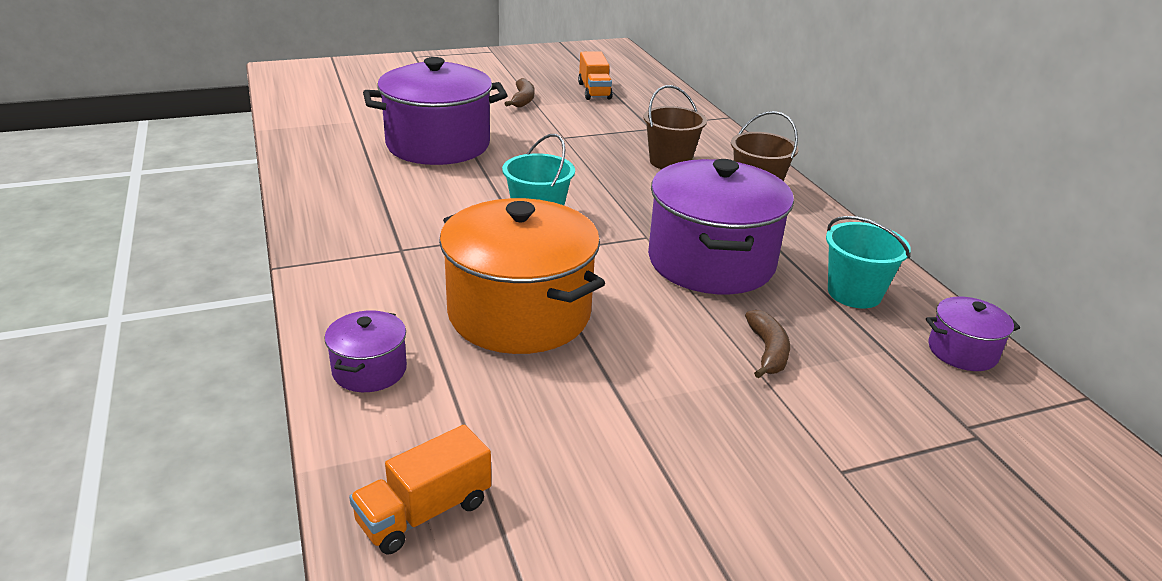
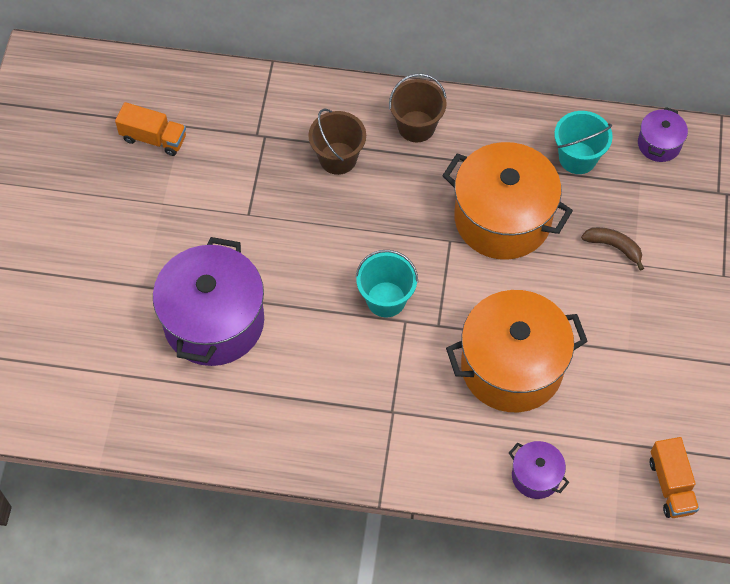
camera: 60 degrees left, 30 degrees up
(523, 100) = (143, 210): brown banana -> none
(711, 262) = (502, 218): purple pot -> orange pot

